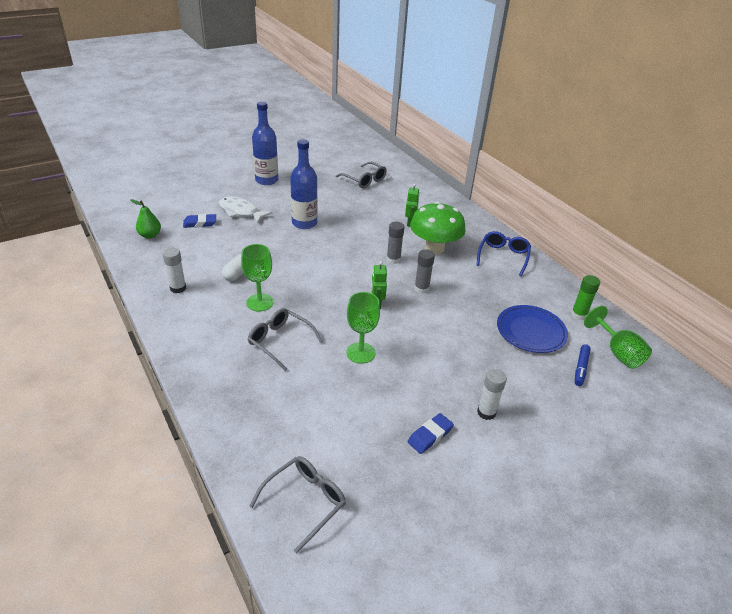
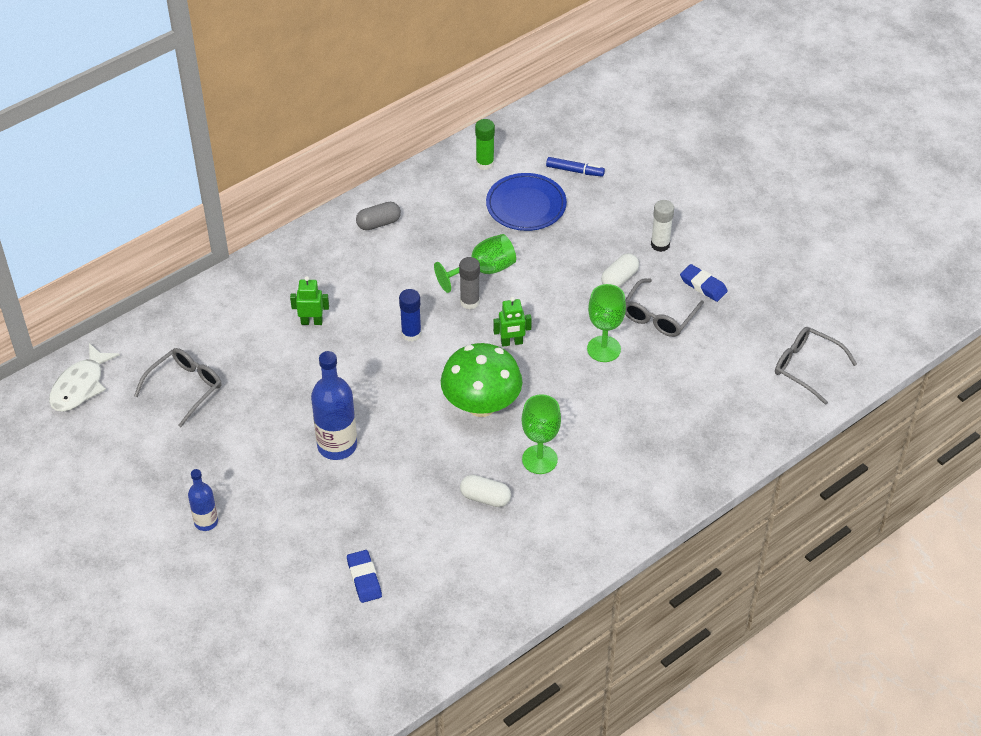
camera: 95 degrees left, 10 degrees up
(150, 235) = (412, 634): green pear -> none
(178, 288) = (533, 556): white glue stick -> none
(240, 211) = (318, 534): white fish -> white fish (80, 386)
(266, 180) = (206, 522): blue bottle -> blue bottle, size x0.58
(280, 341) = (606, 425): grey glasses -> grey glasses (658, 316)
(393, 259) = (411, 334): grey glue stick -> blue glue stick
(434, 248) = (373, 292): green mushroom -> green mushroom (481, 405)
(442, 376) = (619, 279): none -> white capsule
(503, 256) = (378, 223): blue glasses -> grey capsule
(617, 352) = (541, 140): green goblet -> green goblet (483, 271)

